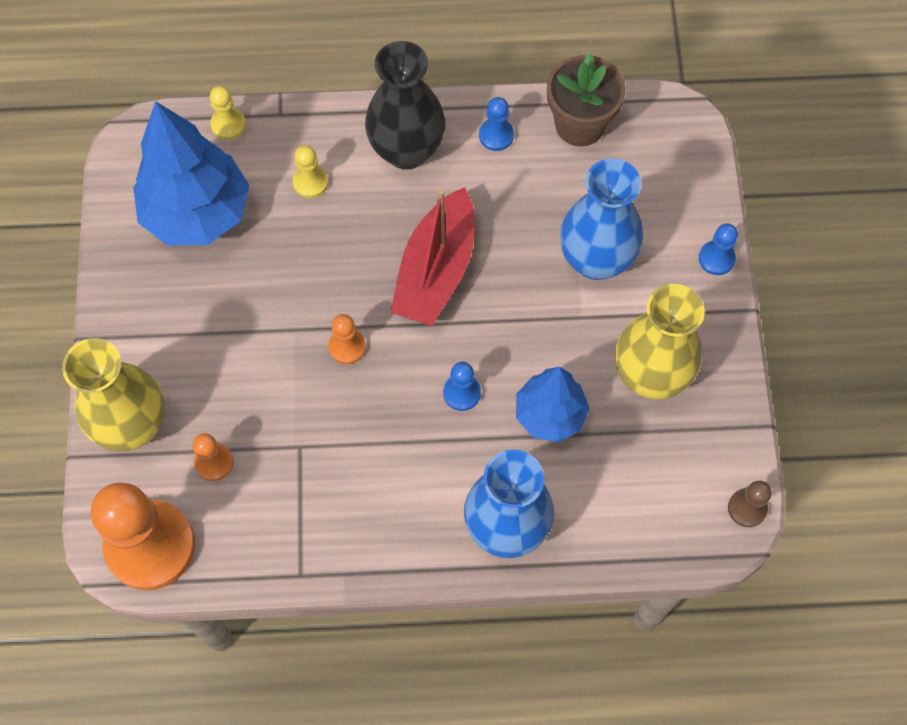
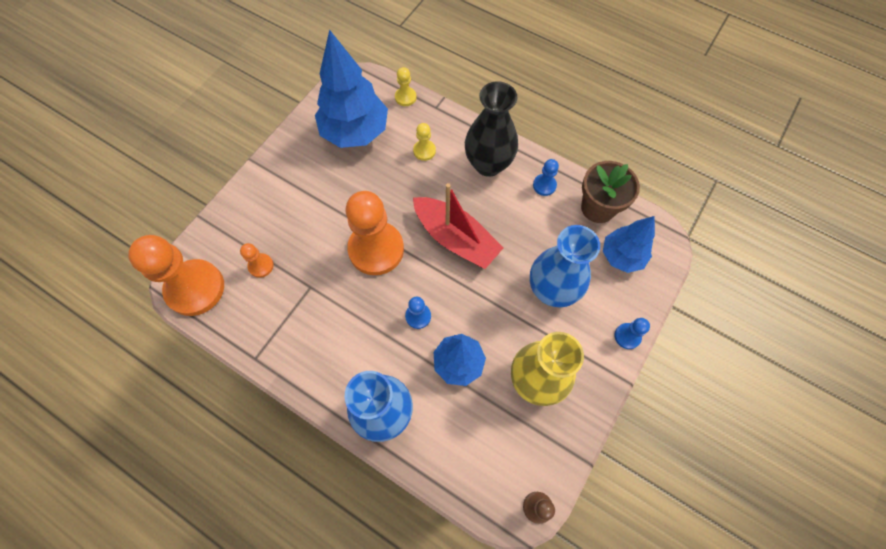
camera: 35 degrees right, 0 degrees up
(133, 425) = (238, 219): yellow vase -> none
(347, 347) = (376, 249): orange pawn -> orange pawn, size x2.27
(436, 270) = (455, 238): red boat -> red boat turned 105 degrees counterclockwise
(647, 167) = (621, 256): none -> blue tree

